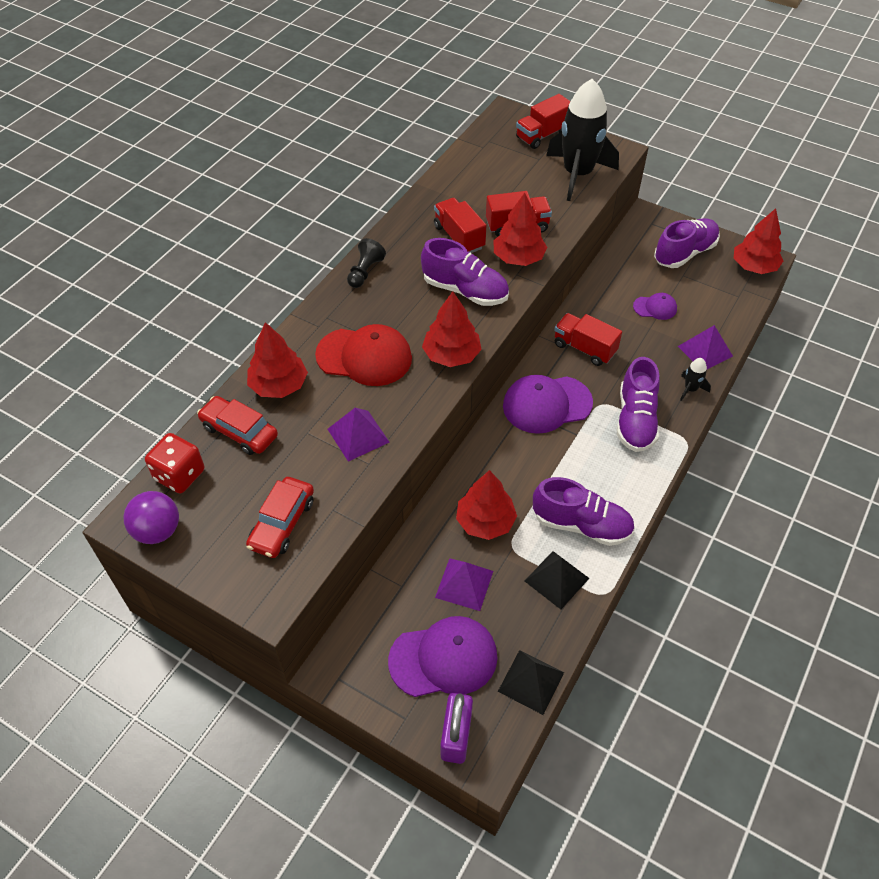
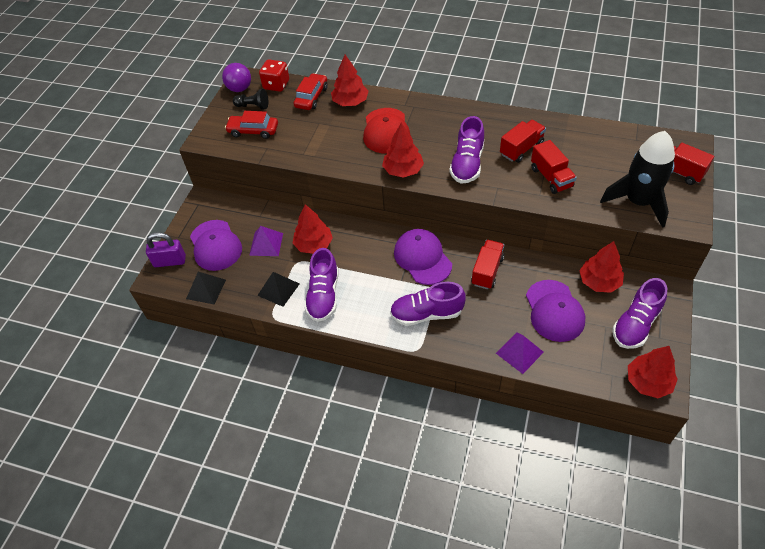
camera: 80 degrees right, 0 degrees up
(358, 435) = (322, 144): purple pyramid -> none
(365, 272) = (462, 112): black pawn -> black pawn (253, 106)
(518, 258) = (515, 185): red tree -> red tree (599, 282)
(655, 308) = (554, 311): purple cap -> purple cap, size x1.92
(684, 253) = (635, 324): purple shoe -> purple shoe turned 90 degrees clockwise
(690, 389) = (472, 346): black rocket -> none

